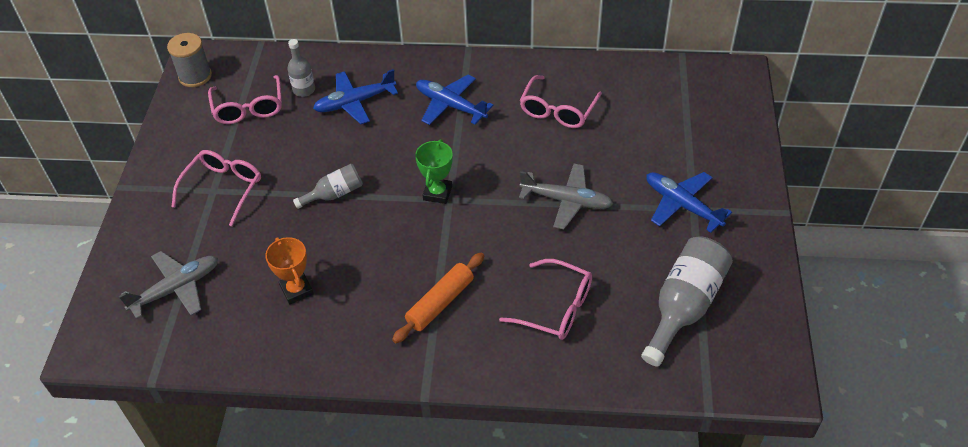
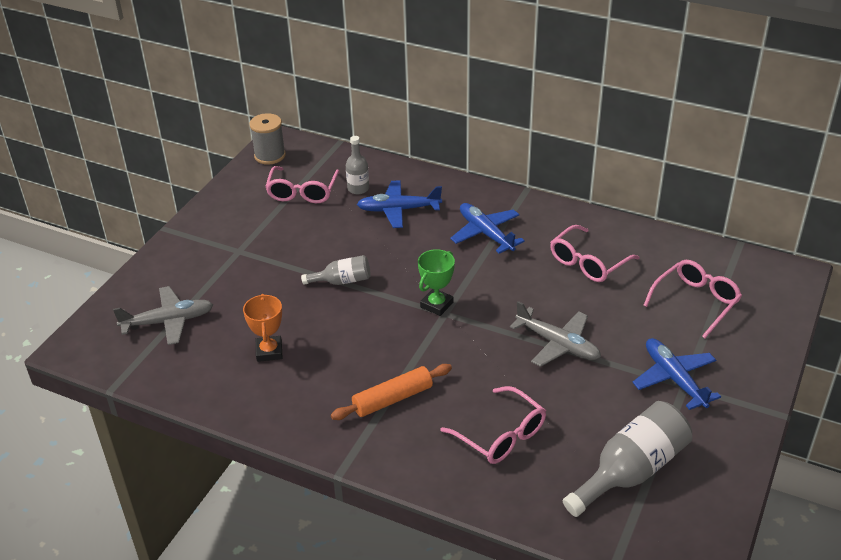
camera: 20 degrees right, 10 degrees down
(223, 188) = (248, 251): pink glasses -> pink glasses (696, 302)

